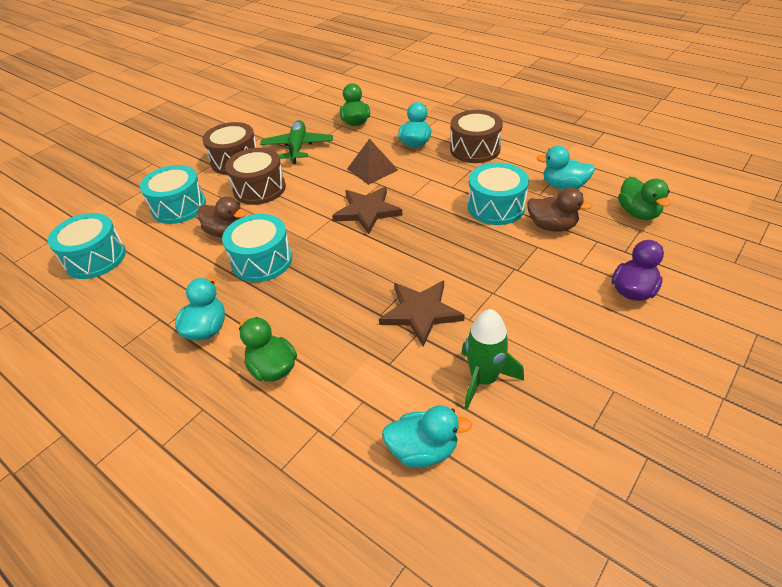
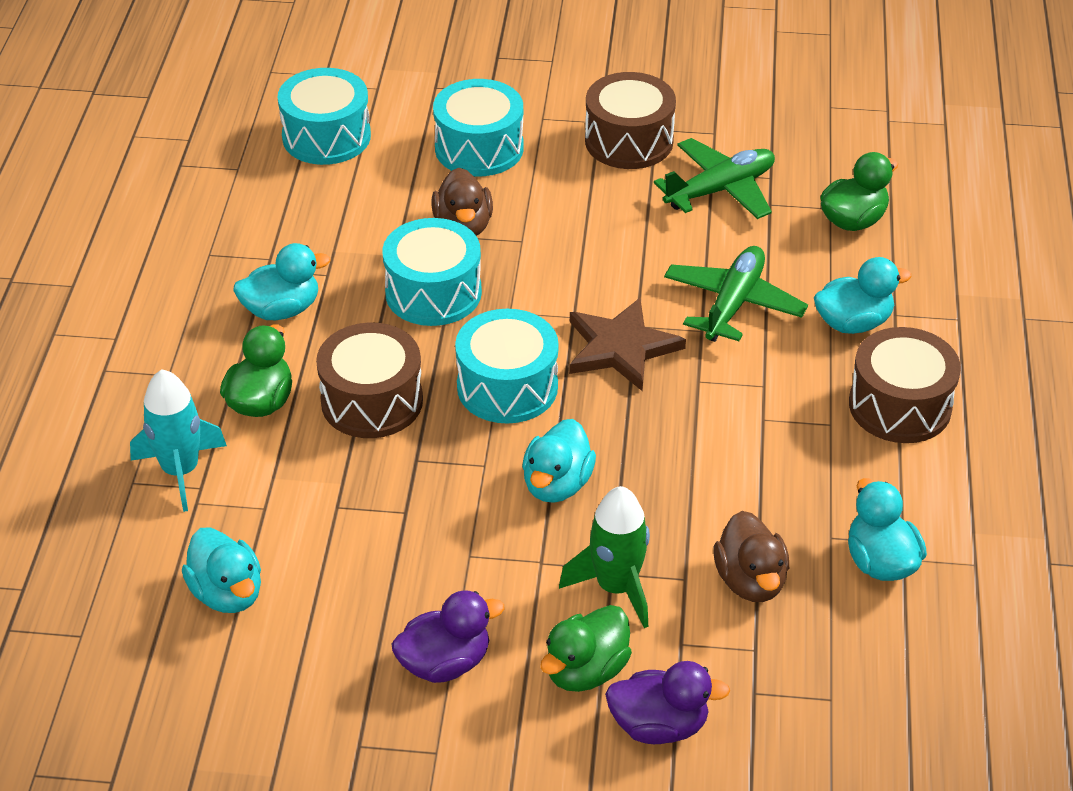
camera: 55 degrees right, 0 degrees up
(259, 189) = (582, 205): brown drum -> brown drum (372, 401)
(294, 435) = (180, 471): none -> turquoise rocket
(372, 169) = (733, 304): brown pyramid -> green plane
(421, 312) = (447, 500): brown star -> none
(442, 266) = (557, 484): none -> turquoise duck
(484, 379) = (370, 610): green rocket -> green rocket (616, 587)
(496, 207) = (749, 494): turquoise drum -> turquoise drum (507, 387)
(545, 360) = (445, 663): none -> purple duck
(638, 213) = (877, 685): green duck -> green duck (586, 671)

